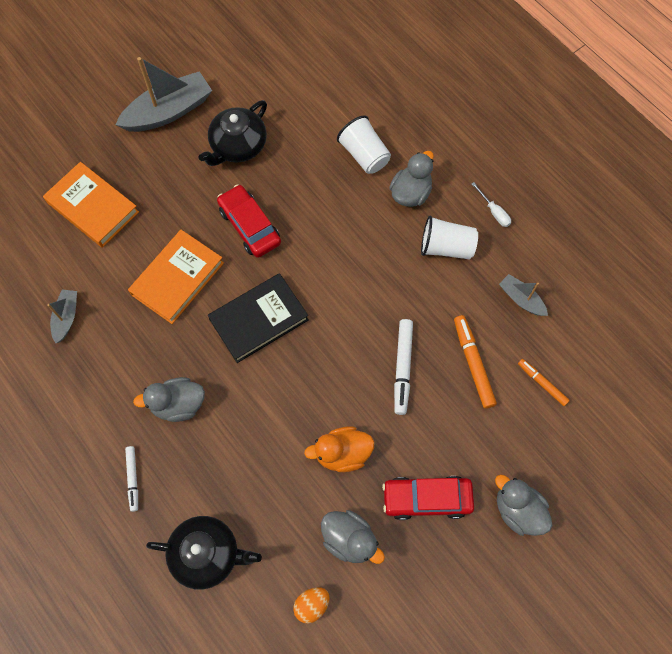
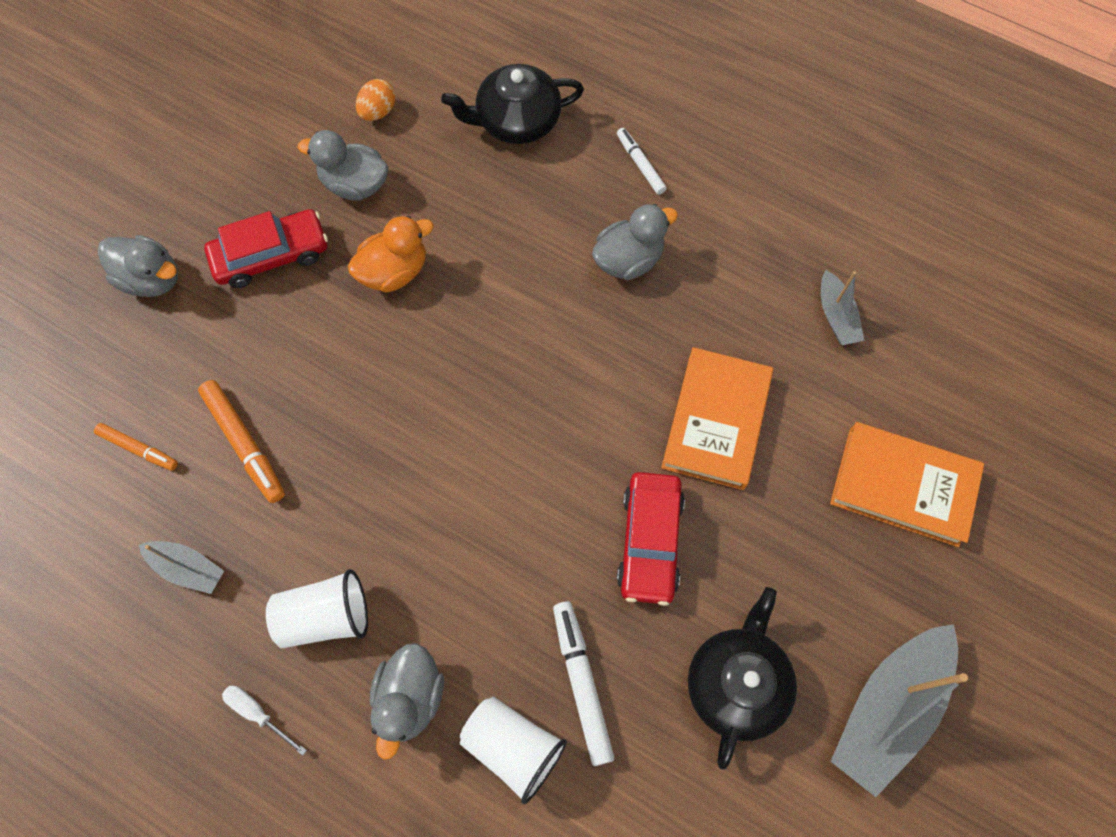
camera: 160 degrees right, 0 degrees up
(249, 226) = (650, 541): red car -> red car turned 60 degrees clockwise
(259, 320) = (572, 402): black book -> none
(403, 367) = (345, 405): white marker -> white marker (582, 684)

